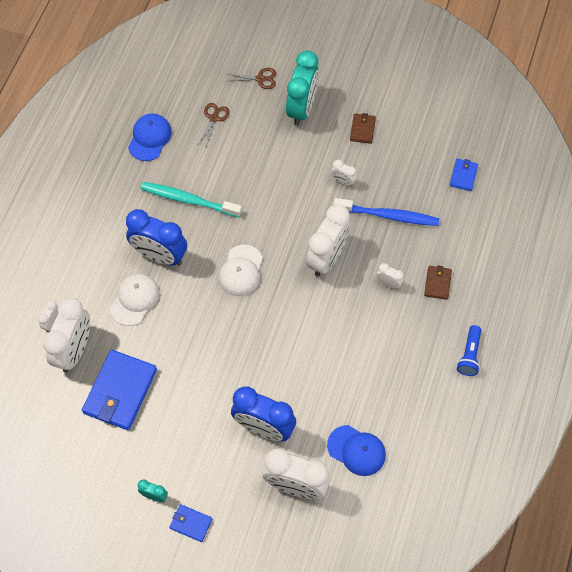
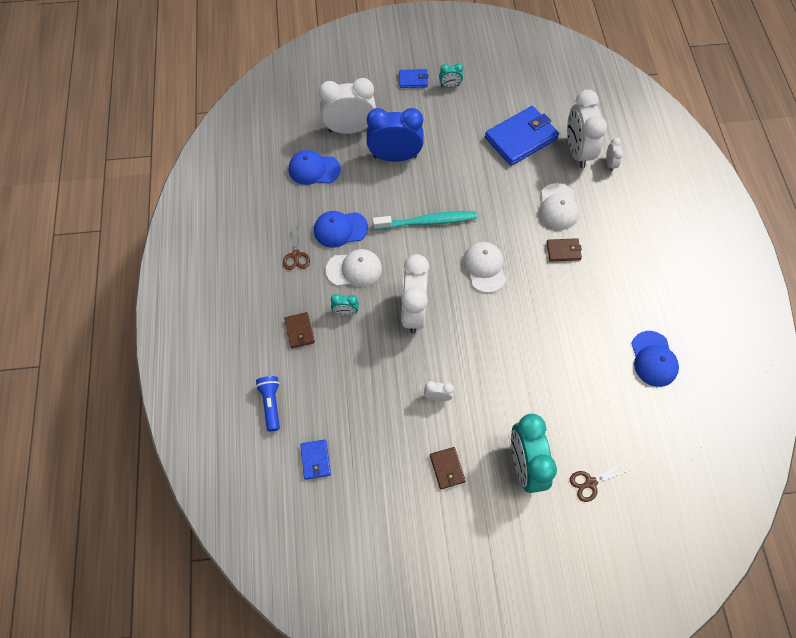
camera: 155 degrees right, 0 degrees up
(120, 391) = (521, 138): blue wallet -> blue wallet turned 60 degrees clockwise
(160, 256) = (563, 251): blue clock -> brown wallet
(188, 200) = (573, 312): turquoise toothbrush -> turquoise toothbrush (427, 222)
(214, 118) = (607, 410): brown scissors -> brown scissors (296, 255)
(358, 368) = (340, 229): none -> blue cap
(363, 320) = (354, 269): none -> white cap
(388, 216) = (375, 379): blue toothbrush -> none
(388, 283) = (345, 312): white clock -> turquoise clock
(469, 355) = (247, 278): blue flashlight -> blue flashlight (271, 404)

